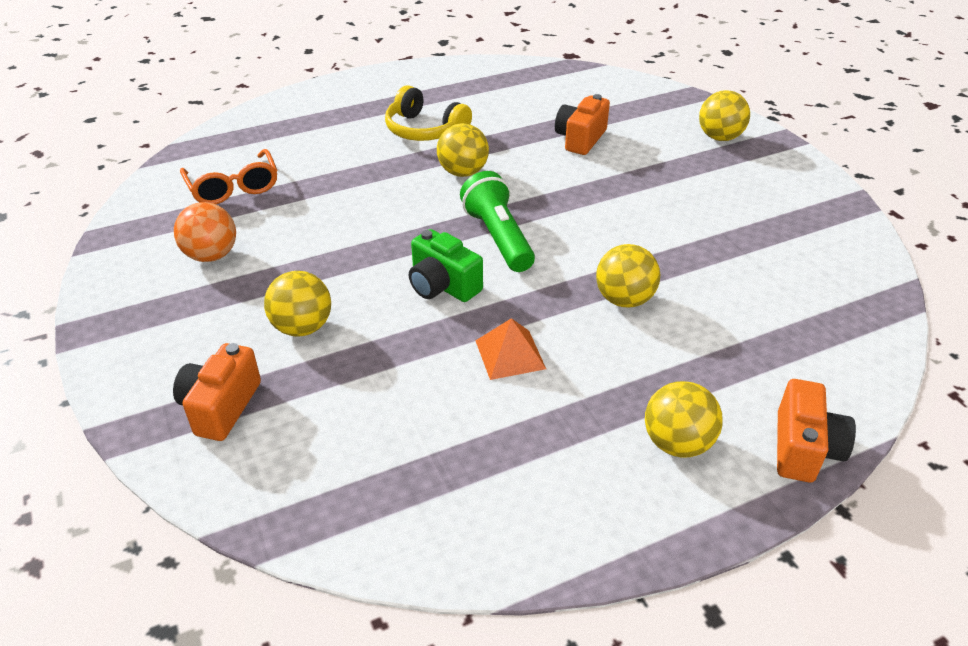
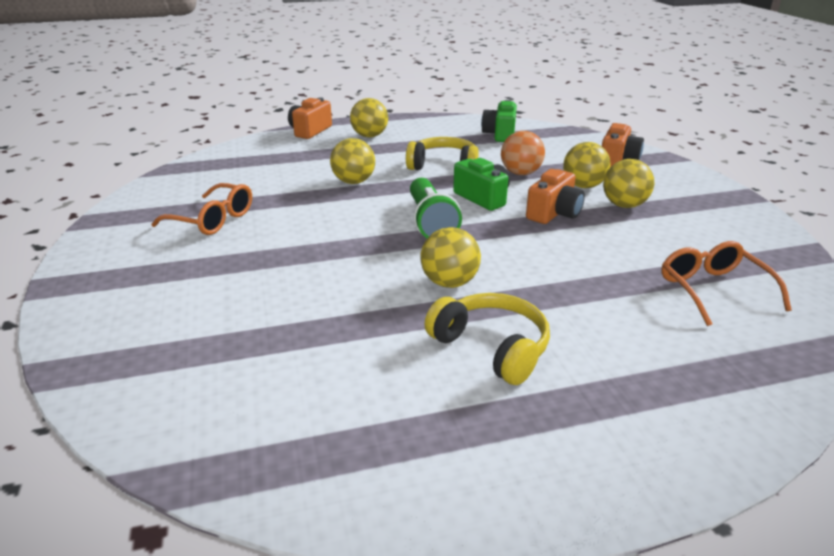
camera: 170 degrees left, 10 degrees down
(211, 255) = (685, 231): orange ball -> orange ball (520, 173)
(423, 486) = (500, 134): none -> green camera
(510, 354) = (443, 166): orange pyramid -> yellow headphones
(580, 139) = (289, 311): orange camera -> orange camera (554, 213)
(719, 137) = (120, 295): yellow ball -> yellow ball (624, 205)
(734, 216) = (213, 220): none -> orange glasses

